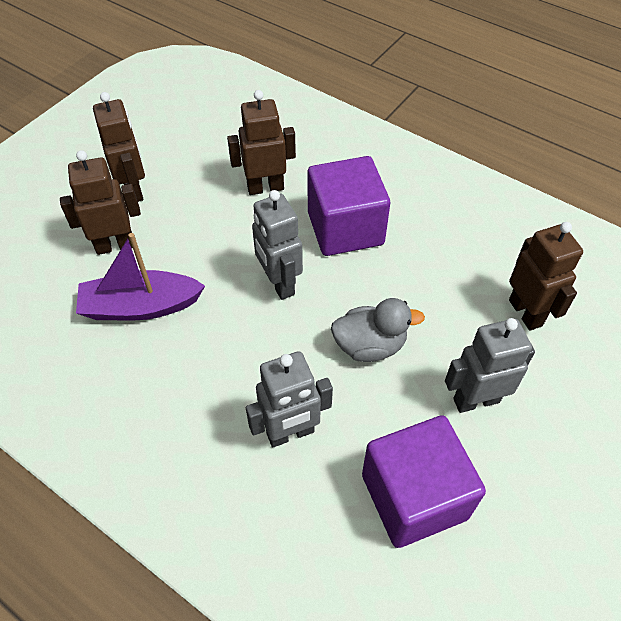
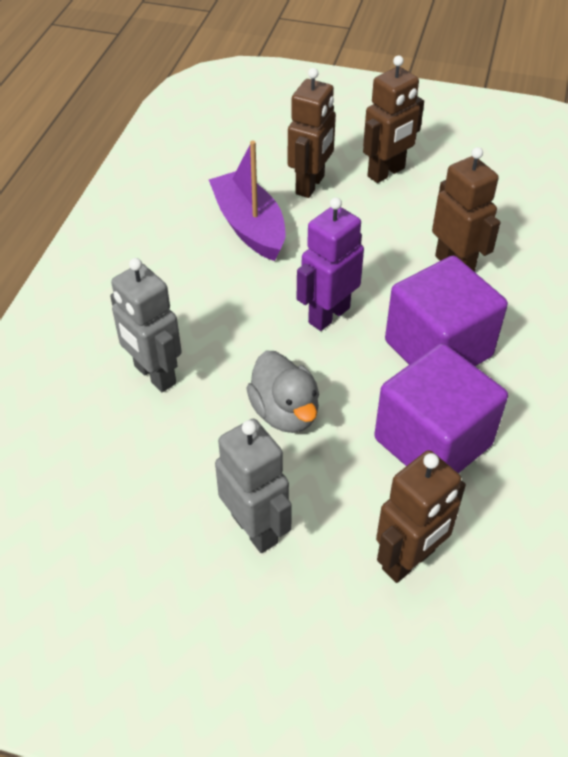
camera: 70 degrees right, 5 degrees down
(115, 245) = (310, 185): brown robot -> brown robot turned 60 degrees clockwise
(279, 283) = (328, 315): grey robot -> purple robot
(414, 496) = (117, 494): purple cube -> purple cube (432, 442)

